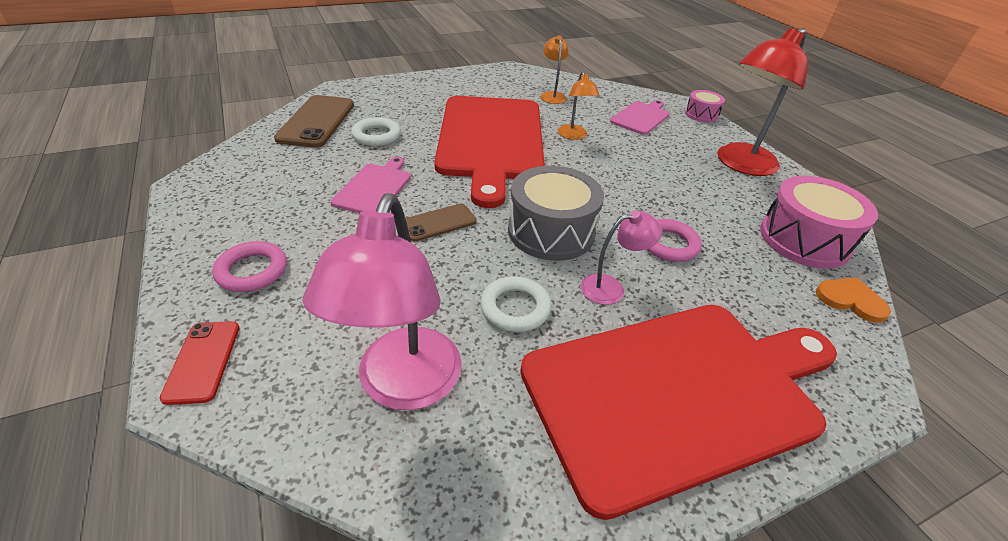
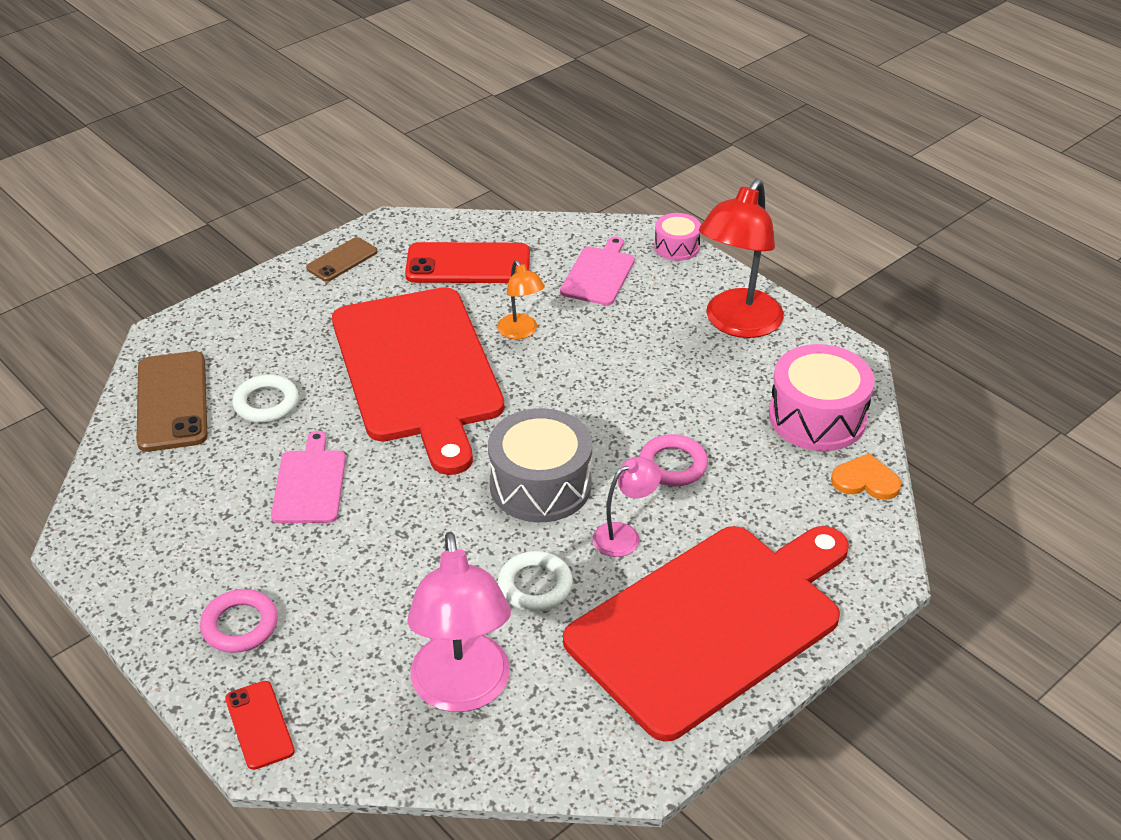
camera: 15 degrees left, 0 degrees up
(439, 223) = (410, 509): brown phone -> brown phone (342, 260)
(552, 95) = (468, 264): orange lamp -> red phone

